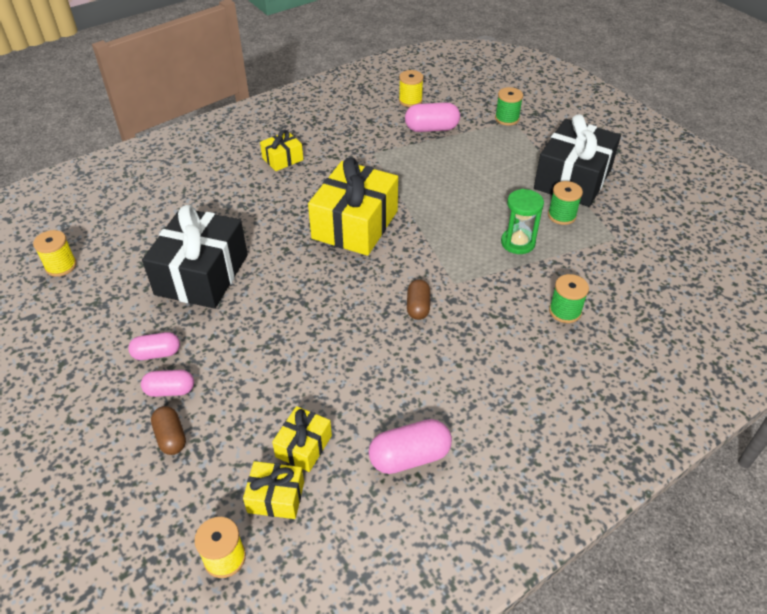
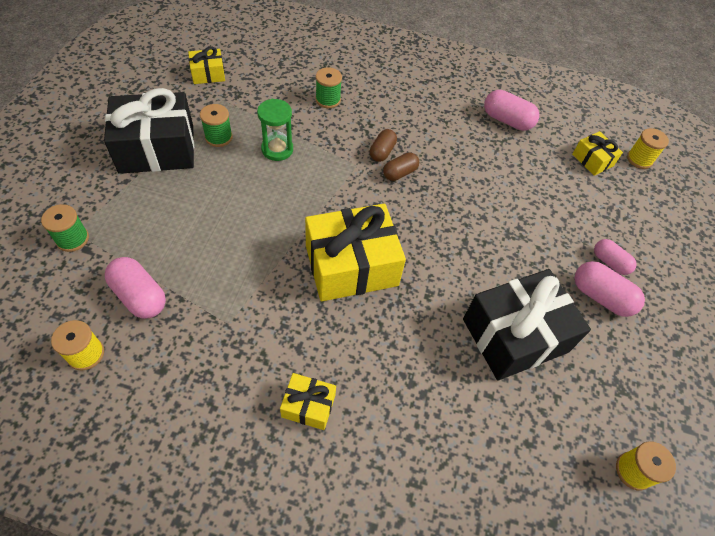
camera: 135 degrees left, 10 degrees up
(157, 353) = (601, 297): pink capsule -> pink capsule, size x1.52
(171, 437) = (629, 234): brown capsule -> brown capsule (382, 152)
(303, 446) = (555, 167): yellow gift -> yellow gift (208, 74)

